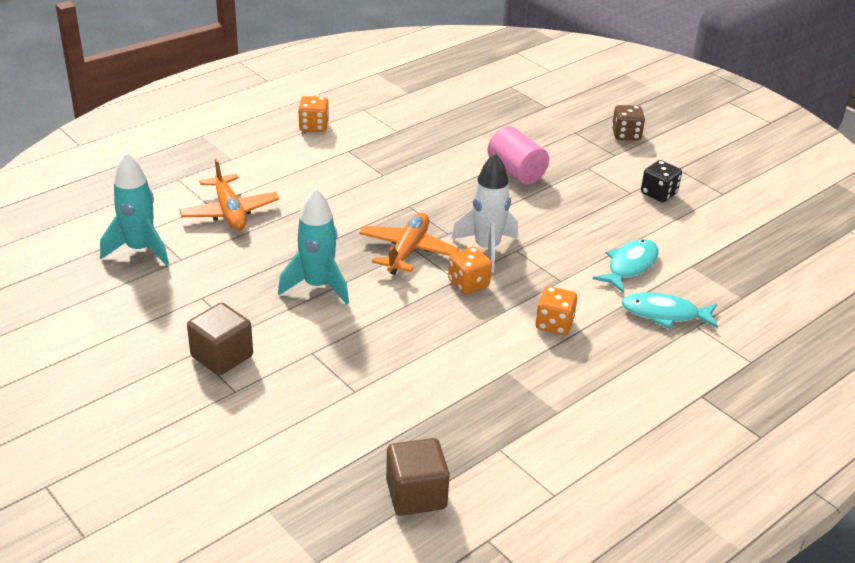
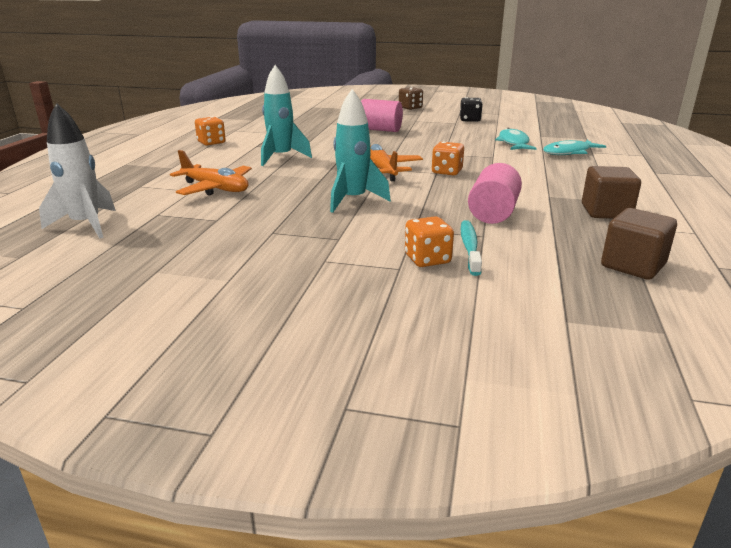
camera: 35 degrees left, 10 degrees down
(140, 250) = (168, 226): turquoise rocket -> turquoise rocket (281, 157)
(222, 356) = (351, 255): brown cube -> brown cube (606, 212)
(321, 399) = (470, 247): none -> turquoise toothbrush
(411, 368) = (493, 213): none -> pink cylinder
(487, 248) = (426, 157): white rocket -> white rocket (86, 225)
(554, 324) = (528, 171): orange dice -> orange dice (427, 259)

